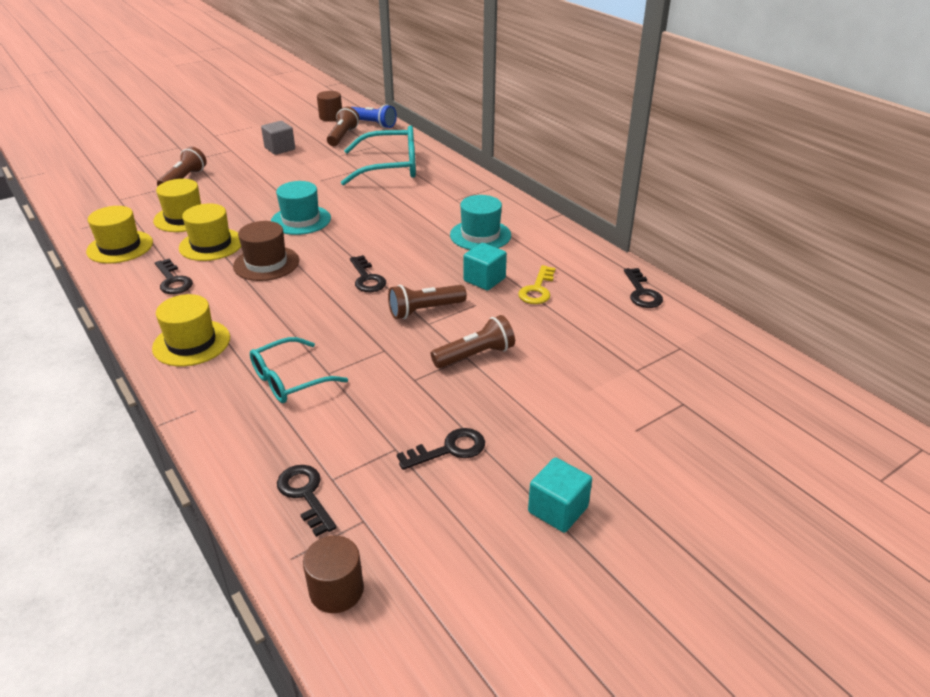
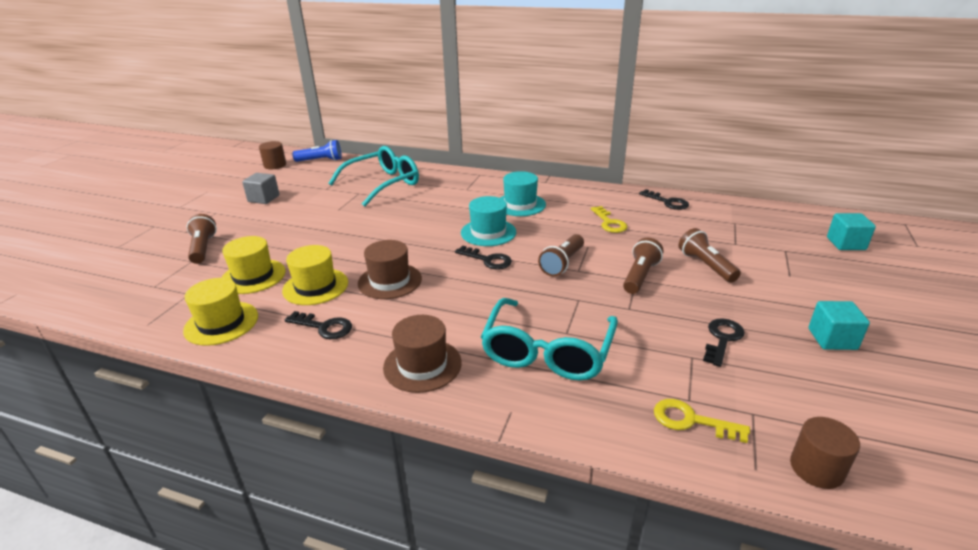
camera: 35 degrees left, 5 degrees down
(191, 343) = (422, 365): yellow hat -> brown hat
(290, 380) = (547, 351): turquoise glasses -> turquoise glasses, size x1.56
(301, 220) = (368, 241): turquoise hat -> turquoise hat (488, 232)
(305, 494) = (691, 420): black key -> yellow key
(343, 136) = (308, 175): brown flashlight -> brown flashlight (705, 265)
(484, 279) = (568, 229): turquoise cube -> turquoise cube (846, 243)

